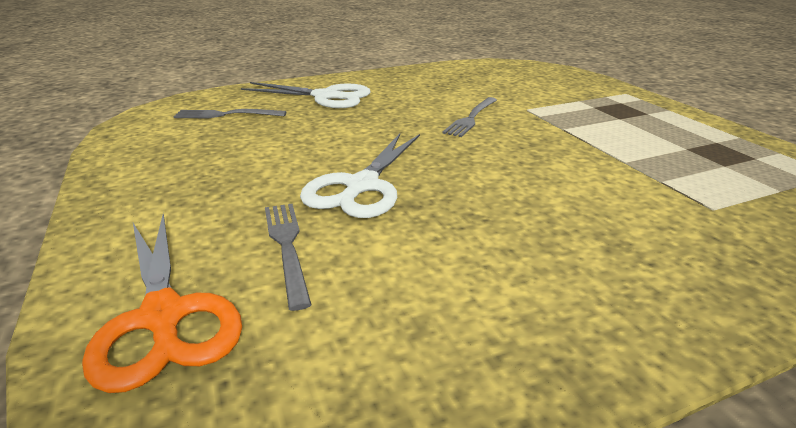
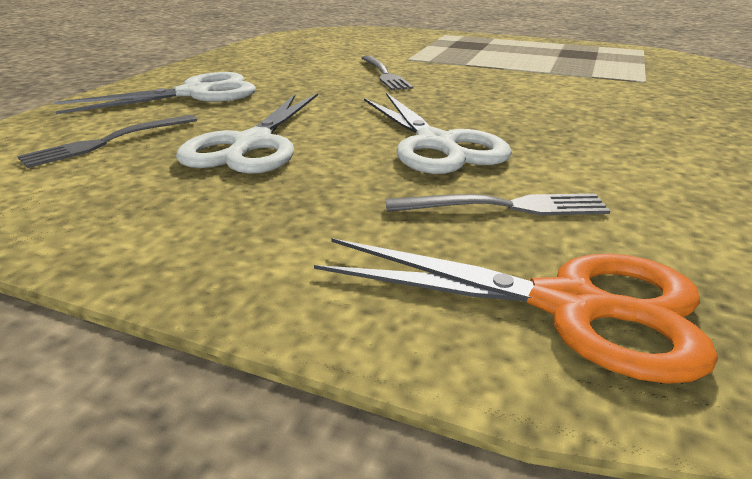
camera: 45 degrees left, 0 degrees up
(274, 142) = (251, 144): none -> white scissors
(287, 246) = (505, 206): grey fork -> grey fork turned 150 degrees clockwise

